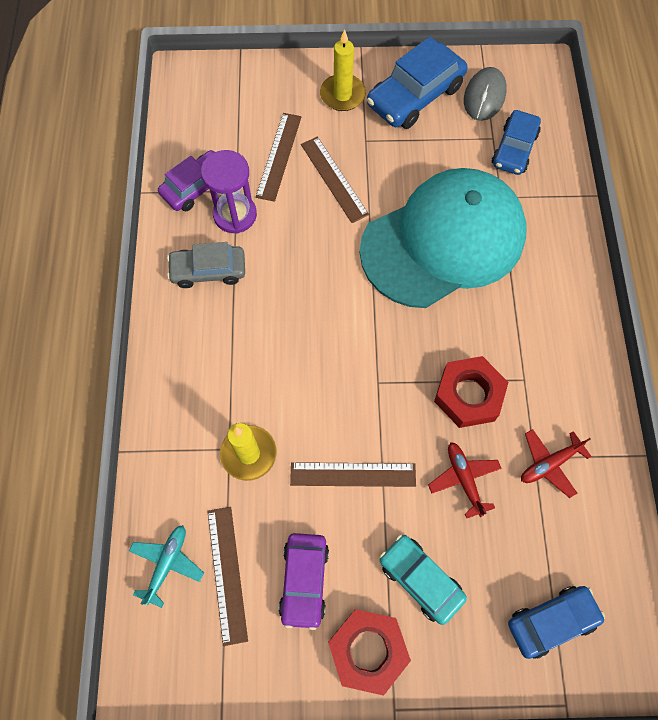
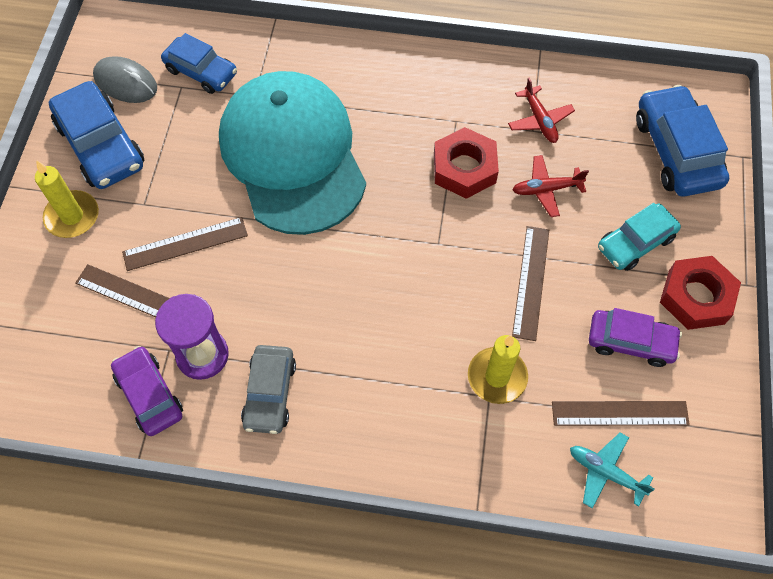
camera: 80 degrees left, 5 degrees down
(551, 621) = (676, 151): blue car -> blue car, size x1.53

